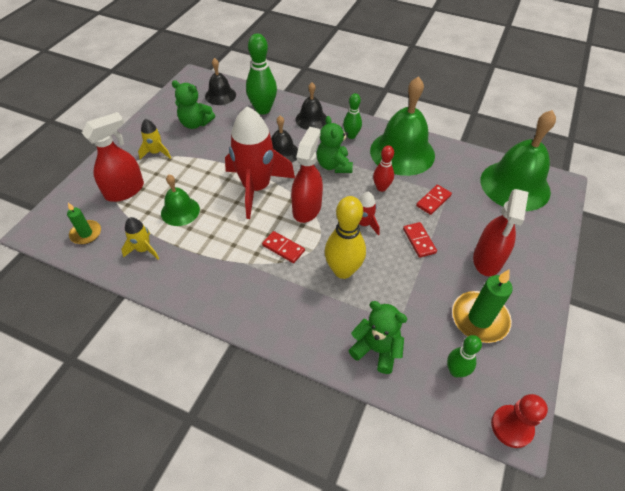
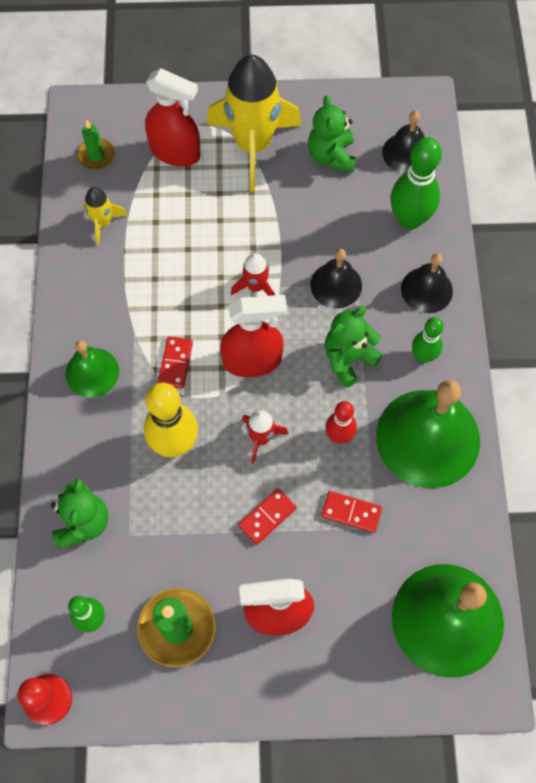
camera: 65 degrees right, 15 degrees up
(156, 153) = (253, 145): yellow rocket -> yellow rocket, size x2.20
(180, 211) = (175, 226): green bell -> green bell (92, 372)
(256, 188) = (256, 287): red rocket -> red rocket, size x0.46

